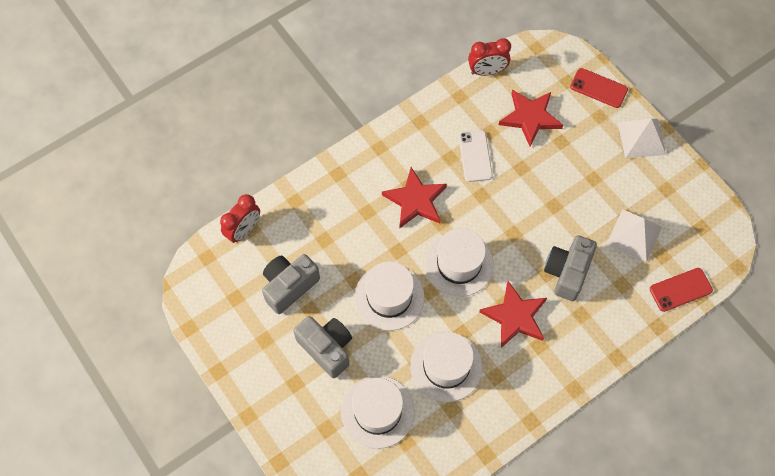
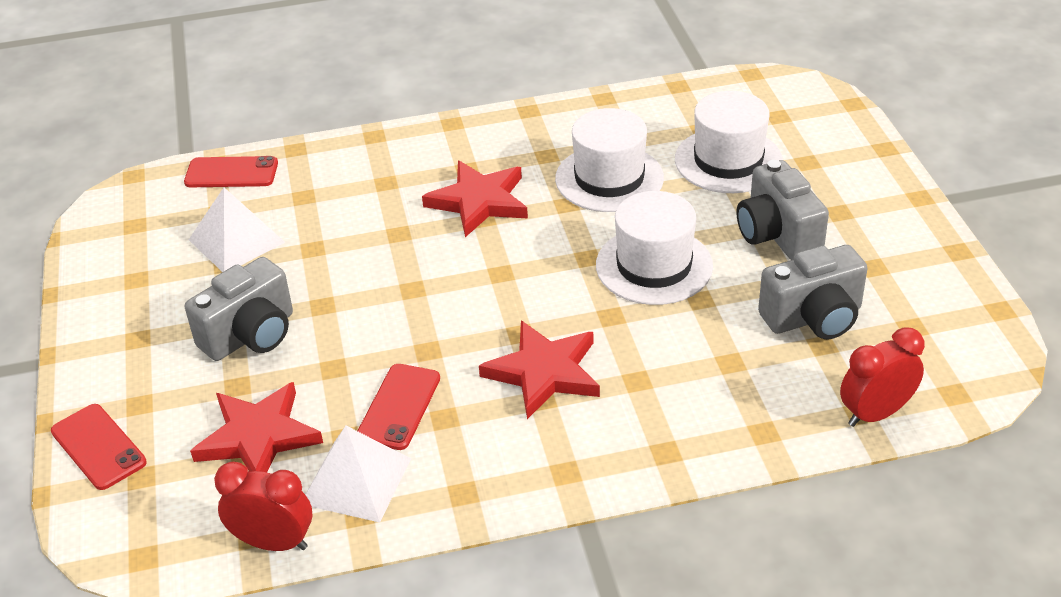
camera: 155 degrees left, 25 degrees down
(459, 264) = (522, 275): white hat -> none
(475, 156) = (399, 407): white phone -> red phone
(567, 272) = (369, 226): grey camera -> grey camera (251, 335)
(641, 138) = (105, 352): white pyramid -> white pyramid (356, 480)

